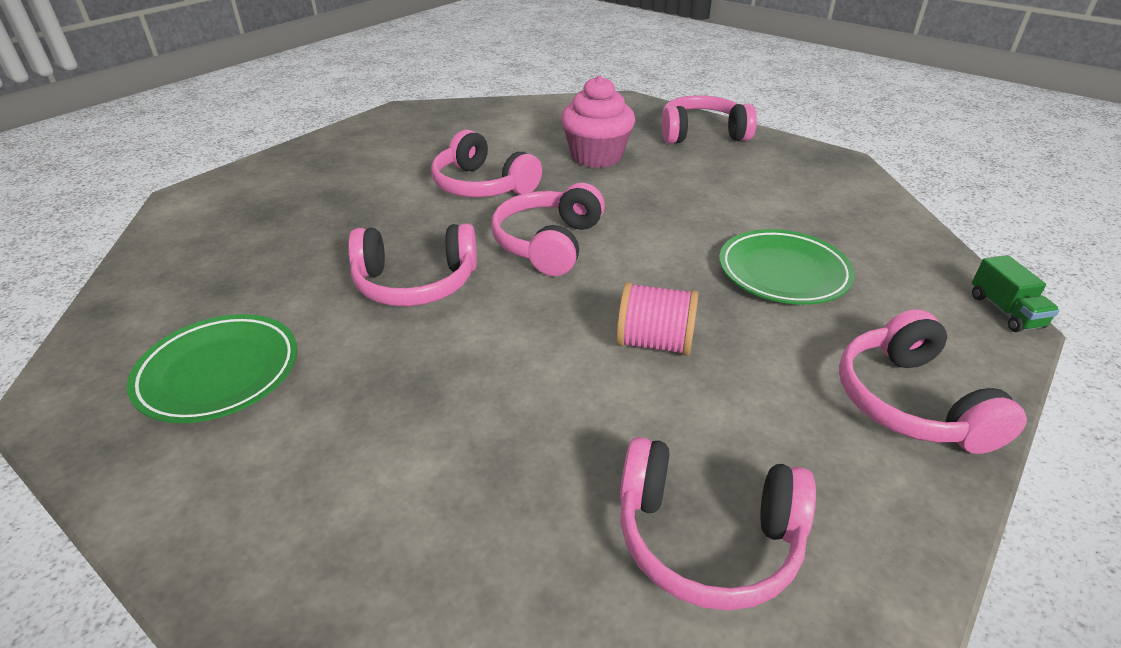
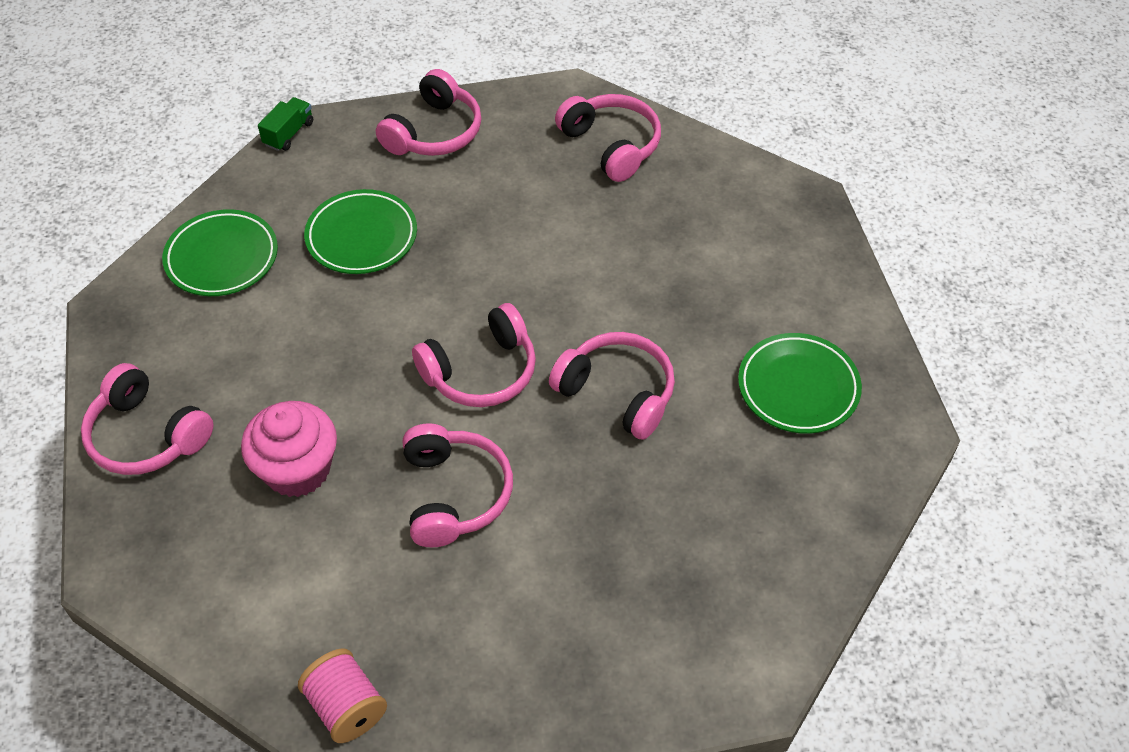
camera: 140 degrees left, 15 degrees up
(654, 343) = (514, 242): pink spool -> pink spool (346, 707)
(842, 210) = (222, 258): none -> green plate

